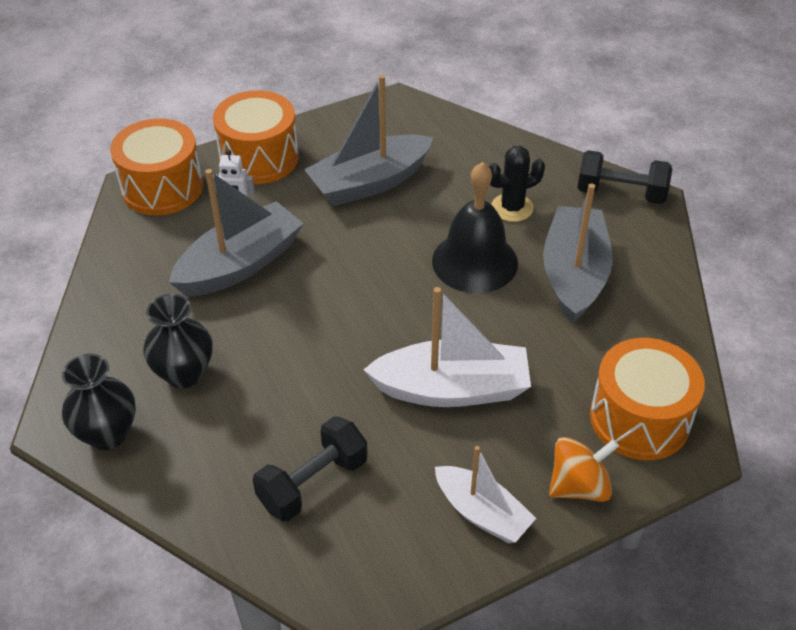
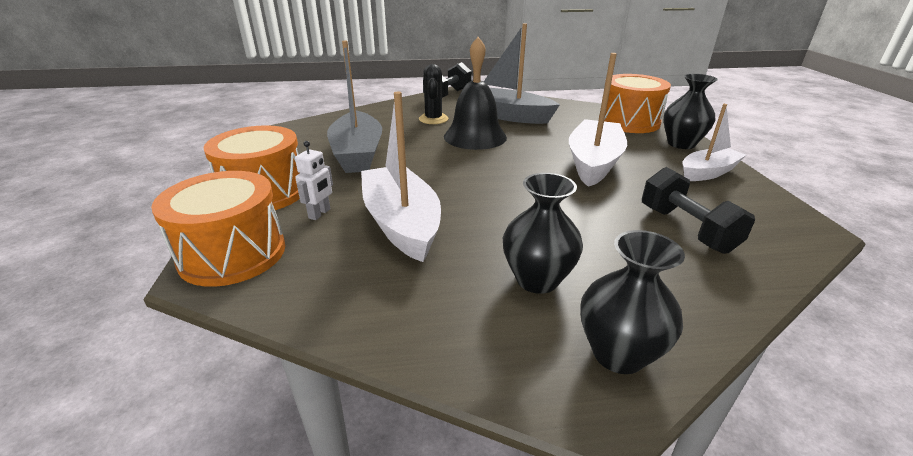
camera: 70 degrees left, 15 degrees down
(240, 264) = (402, 224): grey boat -> white boat
(578, 486) = (681, 144): orange spinning top -> black vase

